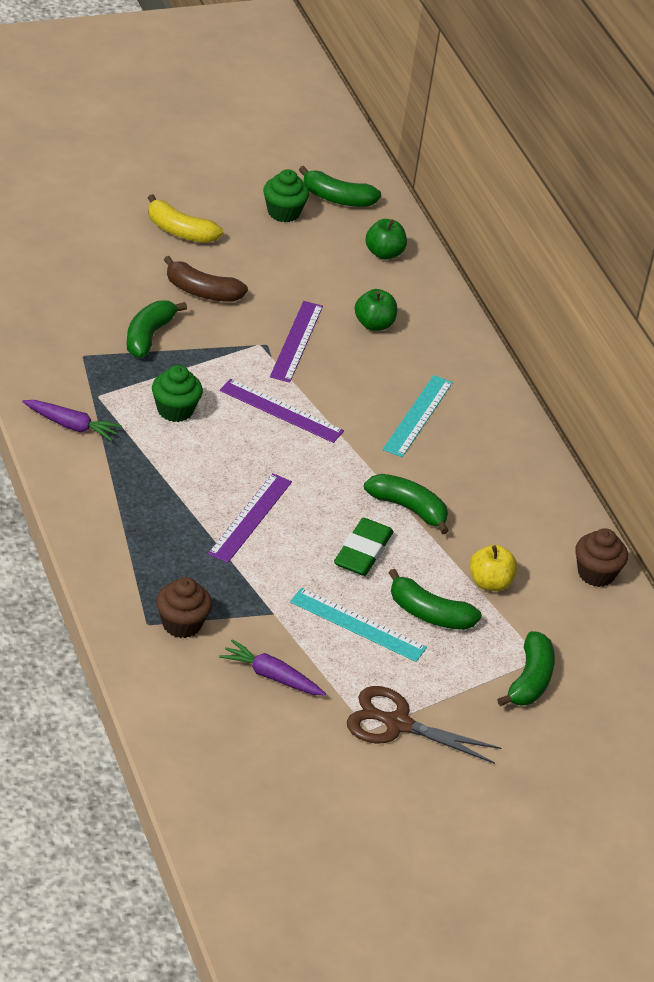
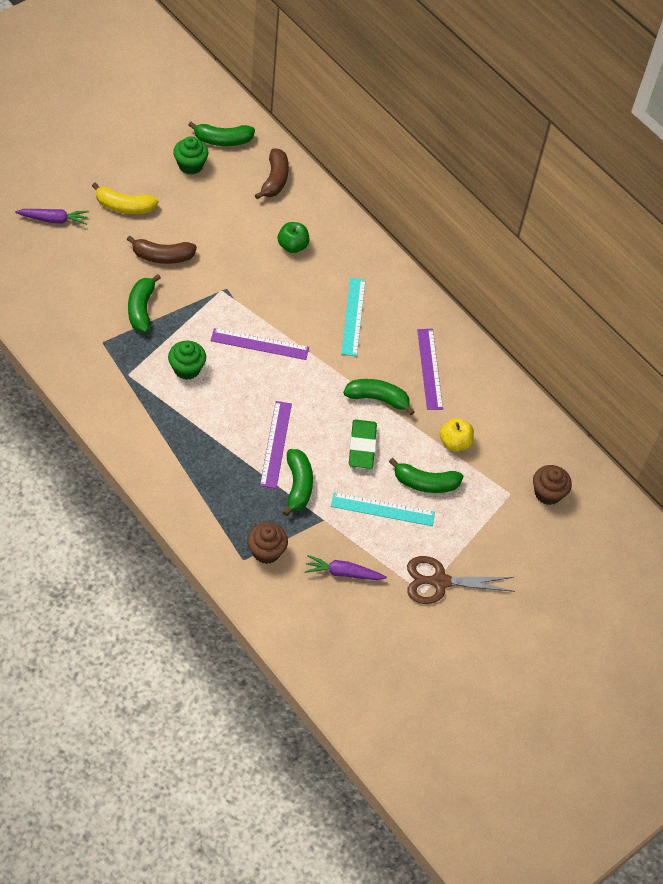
camera: 20 degrees left, 15 degrees up
(71, 426) = (121, 407): purple carrot -> purple carrot (54, 220)
(297, 341) = (246, 279): purple ruler -> purple ruler (430, 369)
(384, 253) = (275, 180): green apple -> brown banana
(530, 680) = (510, 514): green banana -> green banana (298, 485)
(596, 574) = (520, 410): brown cupcake -> brown cupcake (548, 493)

